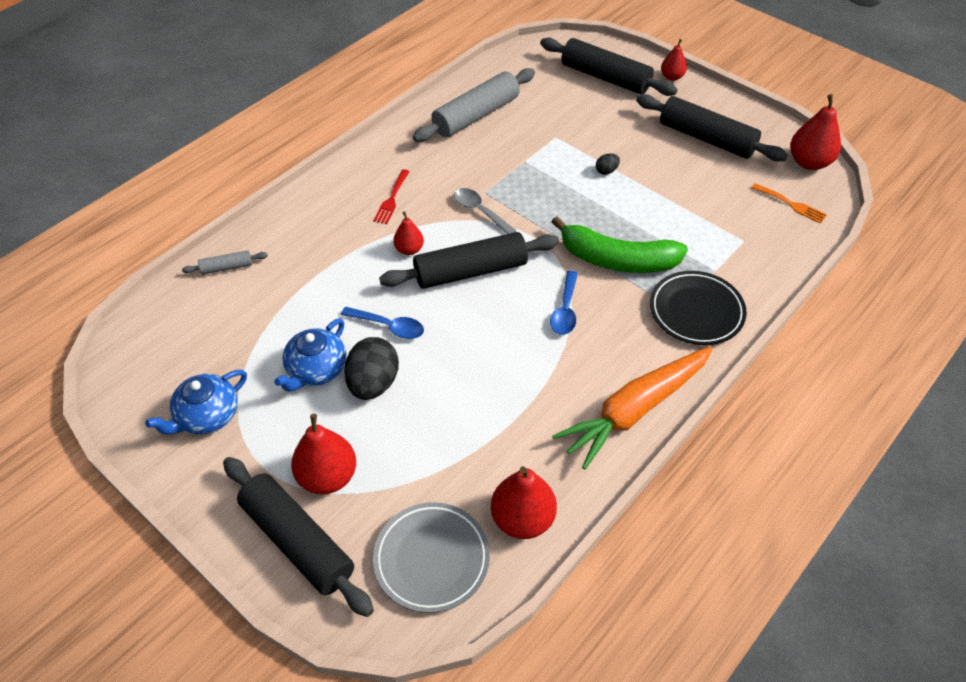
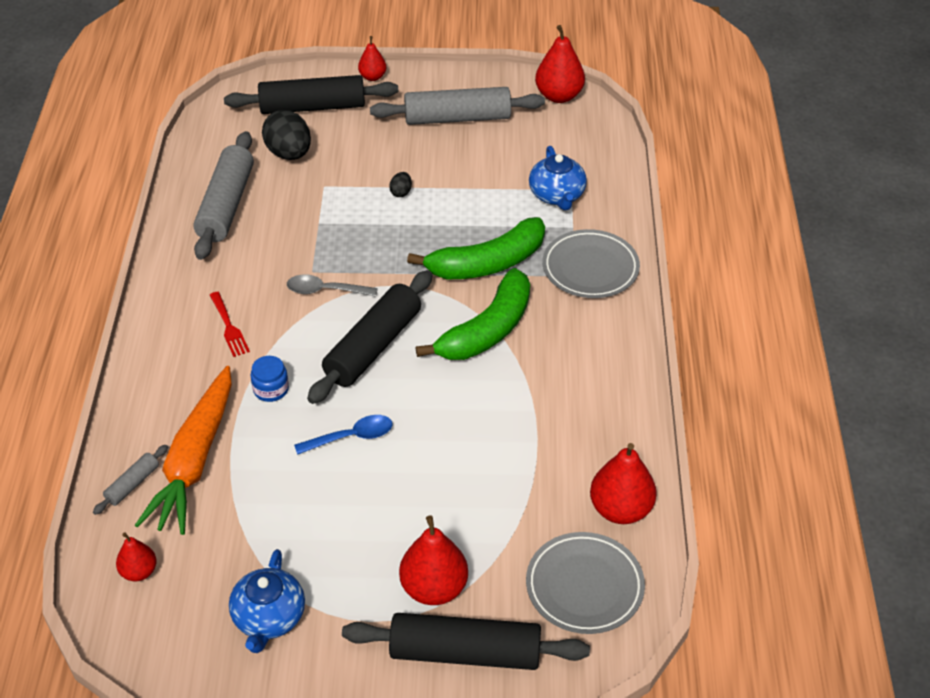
camera: 40 degrees left, 5 degrees down
(316, 369) = (326, 514): blue teapot -> blue teapot (557, 195)
(373, 258) = (271, 389): none -> blue jar
(373, 383) = (390, 491): black egg -> black egg (289, 153)
(409, 249) = (296, 361): red pear -> red pear (139, 572)
(565, 310) = (487, 330): blue spoon -> green banana
(634, 410) = (620, 374): orange carrot -> orange carrot (194, 461)
(696, 311) = (590, 268): black plate -> grey plate
(706, 138) = (457, 118): black rolling pin -> grey rolling pin
(791, 204) = (578, 139): orange fork -> none

